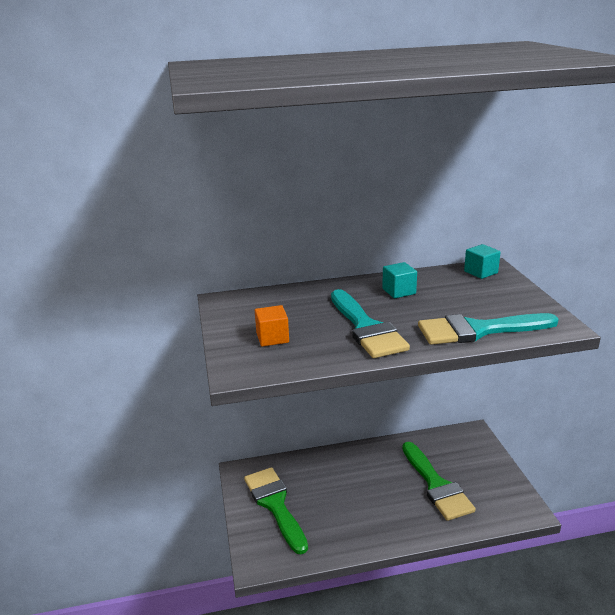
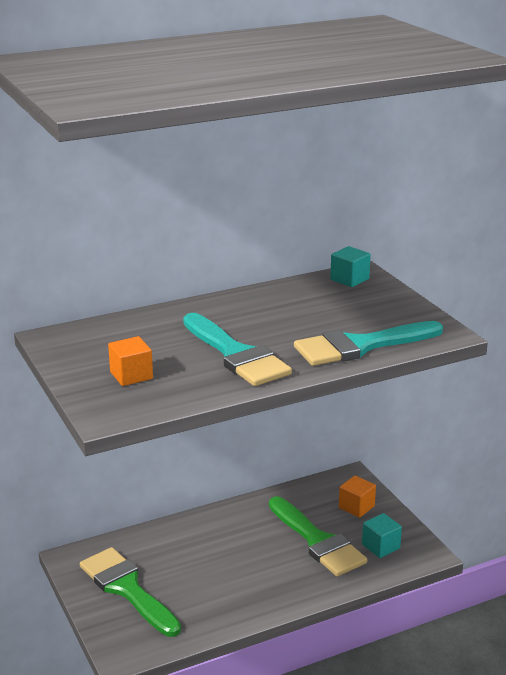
camera: 15 degrees left, 0 degrees up
(399, 291) = (261, 309): turquoise cube -> turquoise cube (380, 546)
(474, 459) = (356, 507): none -> orange cube

